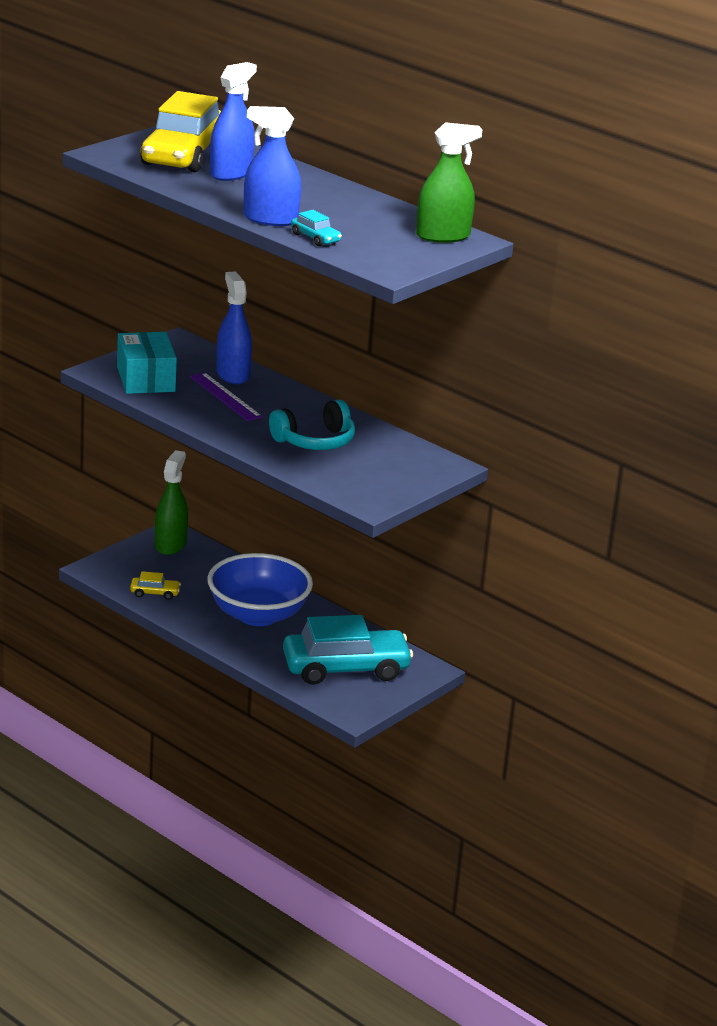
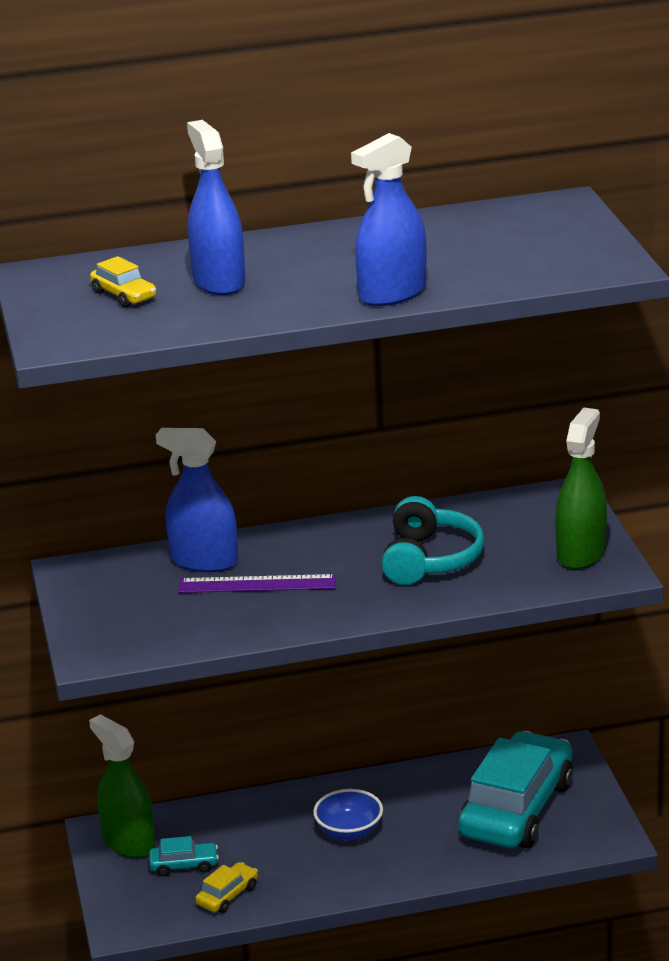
camera: 50 degrees left, 0 degrees up
(146, 379) = (152, 626): turquoise box -> none
(183, 155) = (124, 295): yellow car -> yellow car, size x0.41
(258, 615) = (349, 831): blue bowl -> blue bowl, size x0.48
(315, 238) = (477, 282): turquoise car -> turquoise car (184, 865)
(443, 236) = (539, 214): green spray bottle -> green spray bottle (581, 553)

